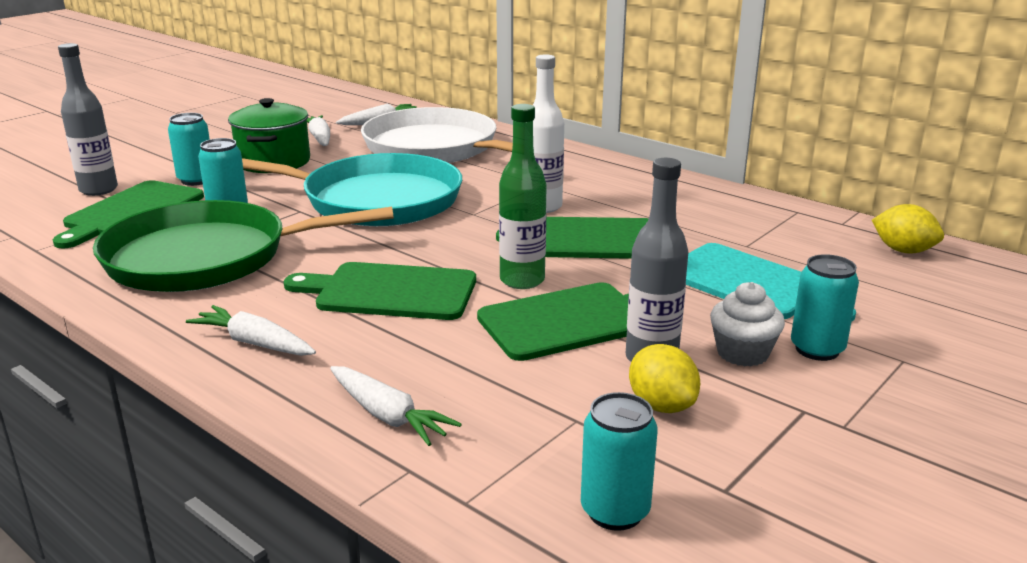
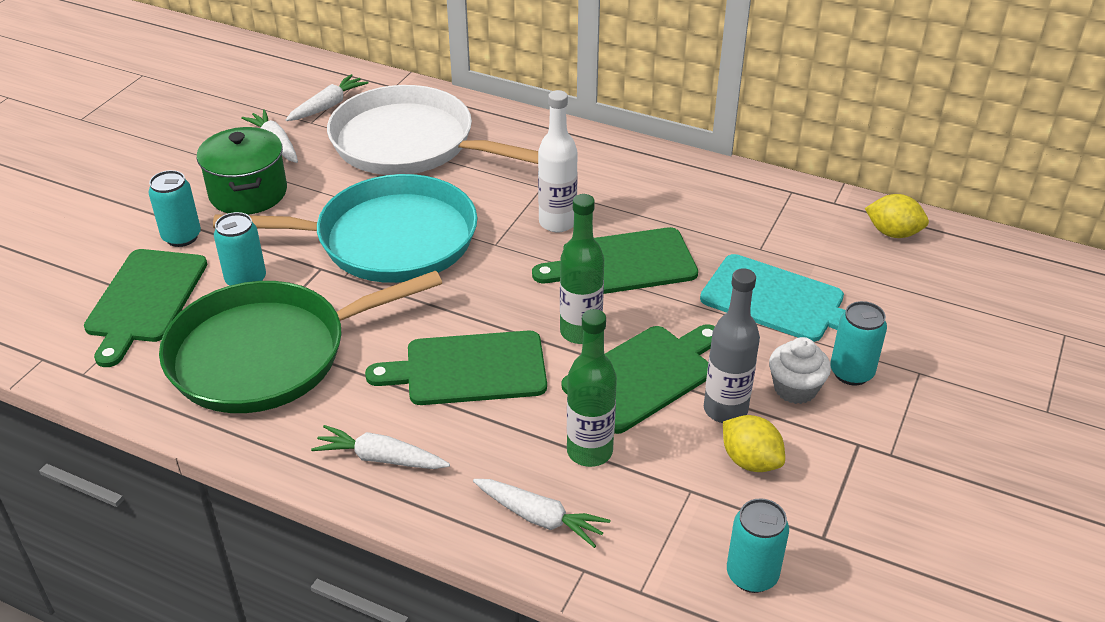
camera: 15 degrees left, 15 degrees up
(98, 190) = (84, 270): grey bottle -> none
(477, 370) = (589, 451): none -> green bottle

